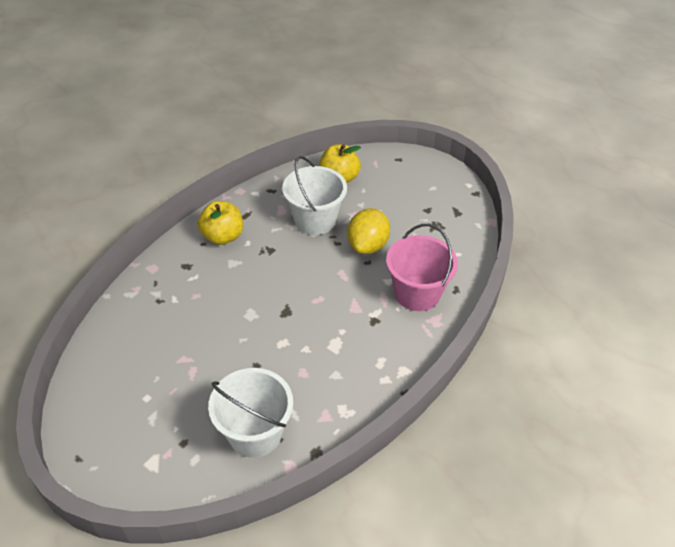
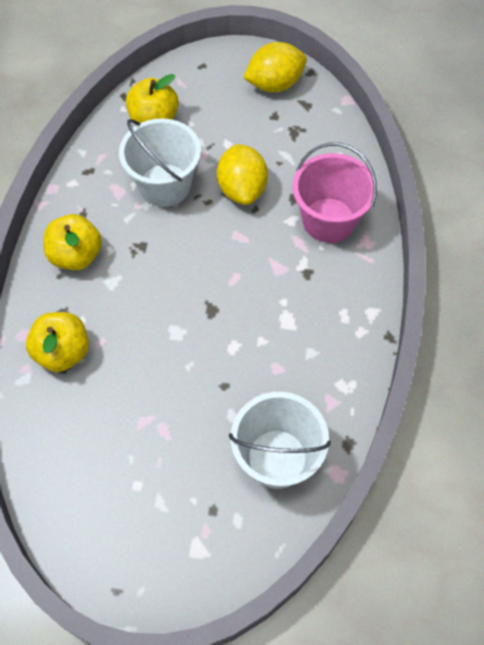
camera: 30 degrees left, 15 degrees up
(167, 290) = (63, 352): none -> yellow apple
(443, 190) = (274, 84): none -> yellow lemon

